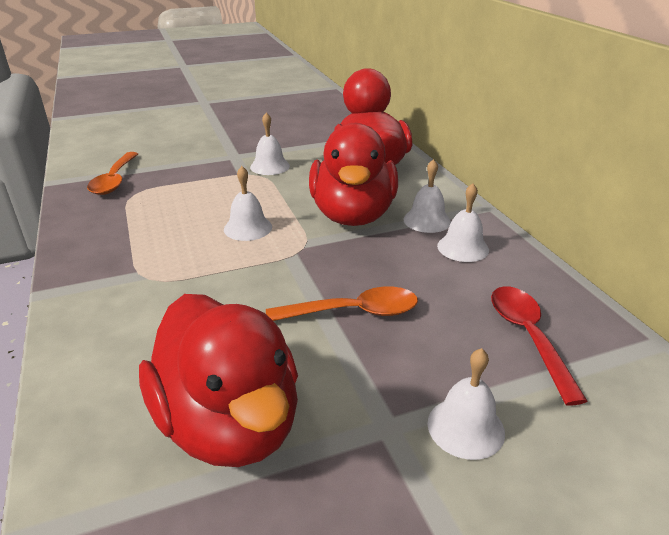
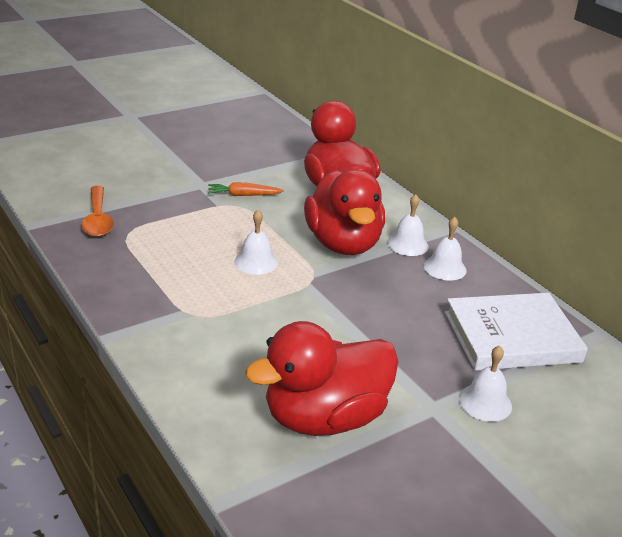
camera: 15 degrees left, 0 degrees up
(230, 423) = (324, 417): red duck -> red duck turned 105 degrees clockwise
(270, 166) = (243, 195): white bell -> orange carrot
(353, 312) = (378, 329): orange spoon -> none
(528, 337) = (511, 337): red spoon -> white book

